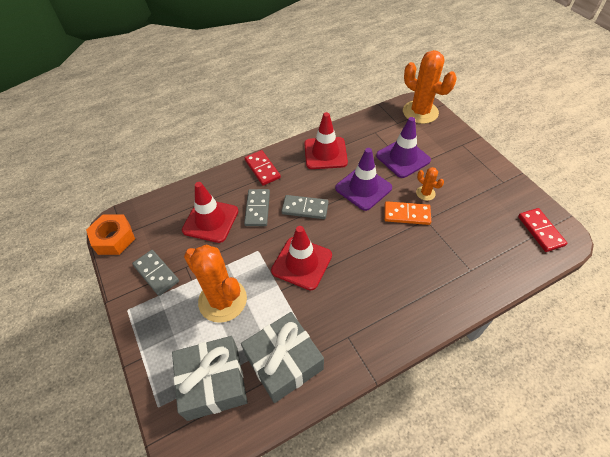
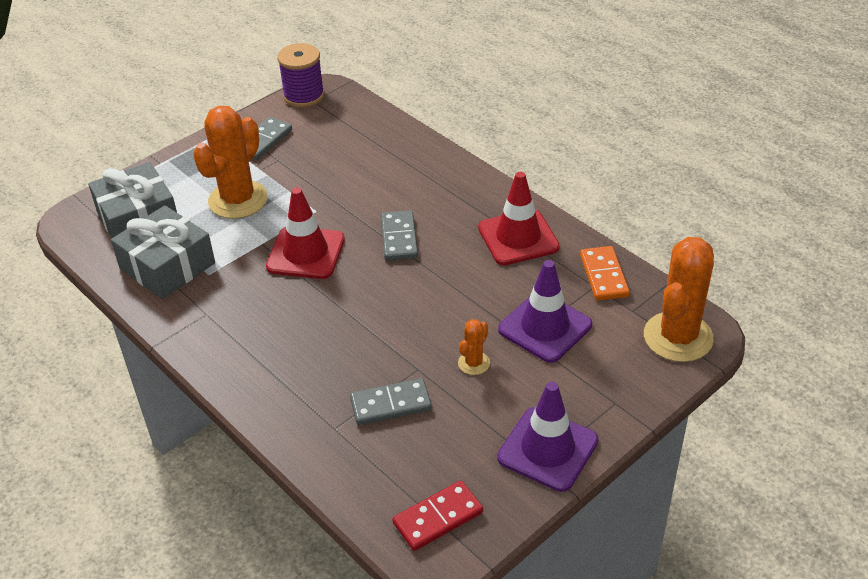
camera: 75 degrees right, 10 degrees down
(114, 238) = (304, 96): orange nut -> purple spool
(210, 220) = (352, 160): red traffic cone -> none
(257, 209) = (384, 194): grey domino -> grey domino (390, 404)
(262, 169) = (459, 182): red domino -> none
(363, 188) = (459, 290): purple traffic cone -> purple traffic cone (547, 449)
(407, 214) = (421, 345): orange domino -> orange domino (604, 276)

